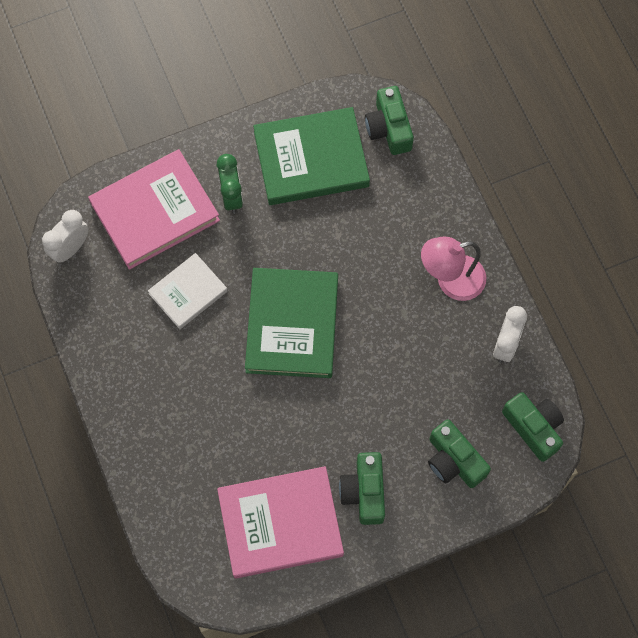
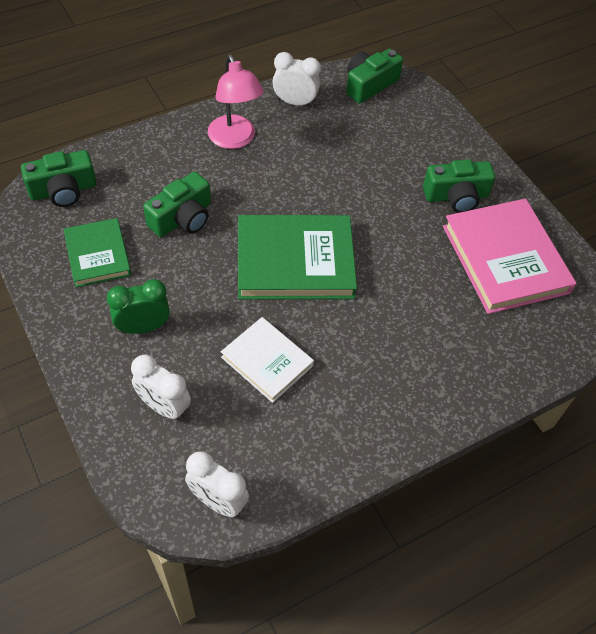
camera: 100 degrees left, 15 degrees down
(155, 212) = (164, 406): pink book -> white clock
(311, 159) = (98, 255): green book -> green book, size x0.59
(454, 460) = (411, 135): green camera -> green camera (182, 218)

